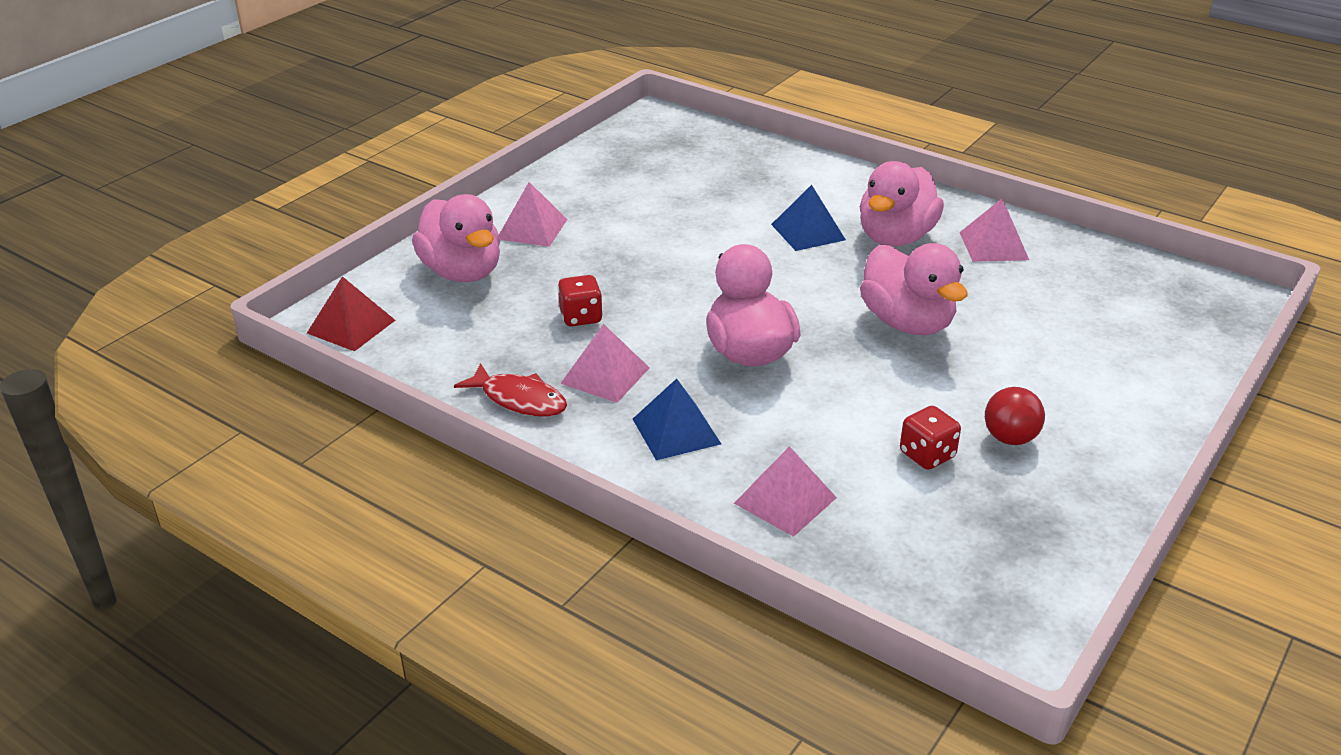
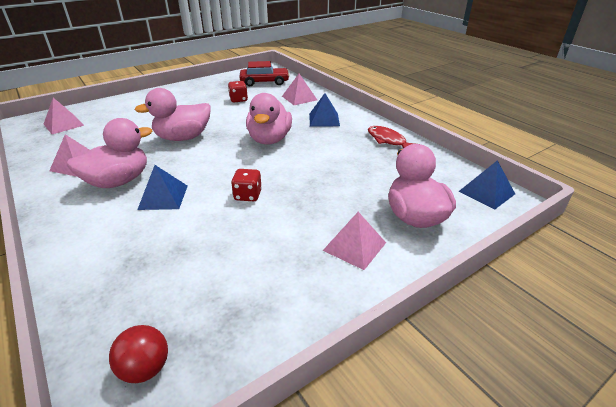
camera: 160 degrees left, 0 degrees up
(351, 326) = (486, 192): red pyramid -> blue pyramid
(581, 317) = (344, 171): red dice -> red dice (248, 195)
(605, 375) = (344, 142): pink pyramid -> pink pyramid (64, 124)
(907, 323) = (183, 138): pink duck -> pink duck turned 105 degrees counterclockwise
(940, 555) = (264, 82): none -> red car
(1010, 438) = (204, 99): red ball -> red ball (145, 368)

